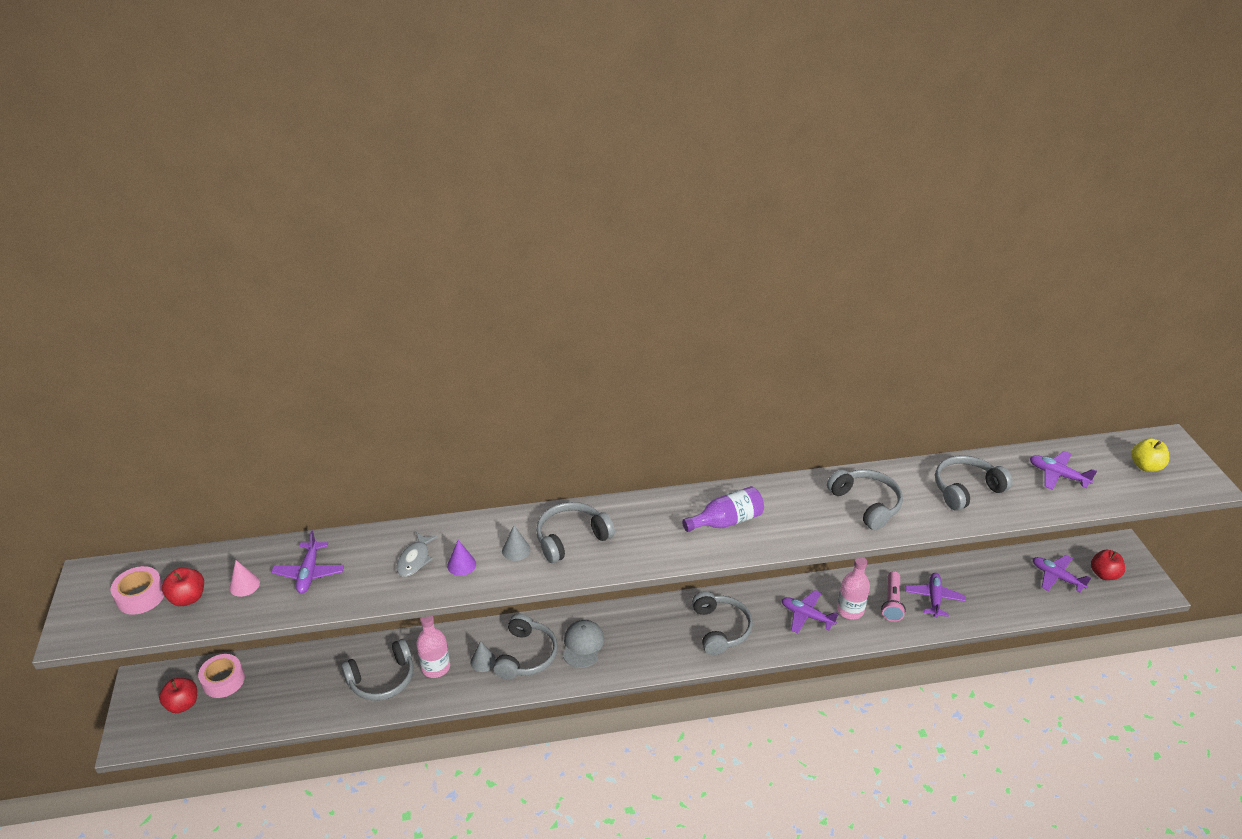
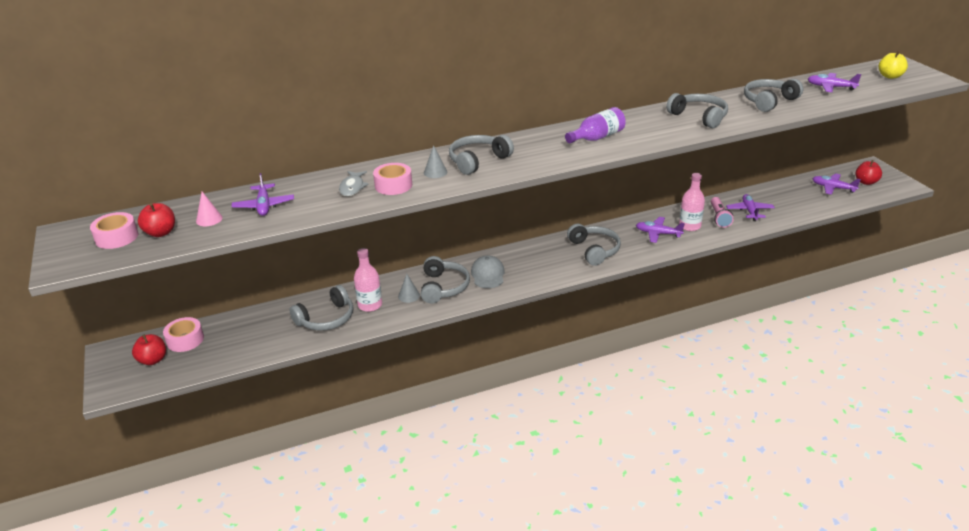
camera: 10 degrees left, 5 degrees down
(461, 565) = (393, 185): purple cone -> pink tape

